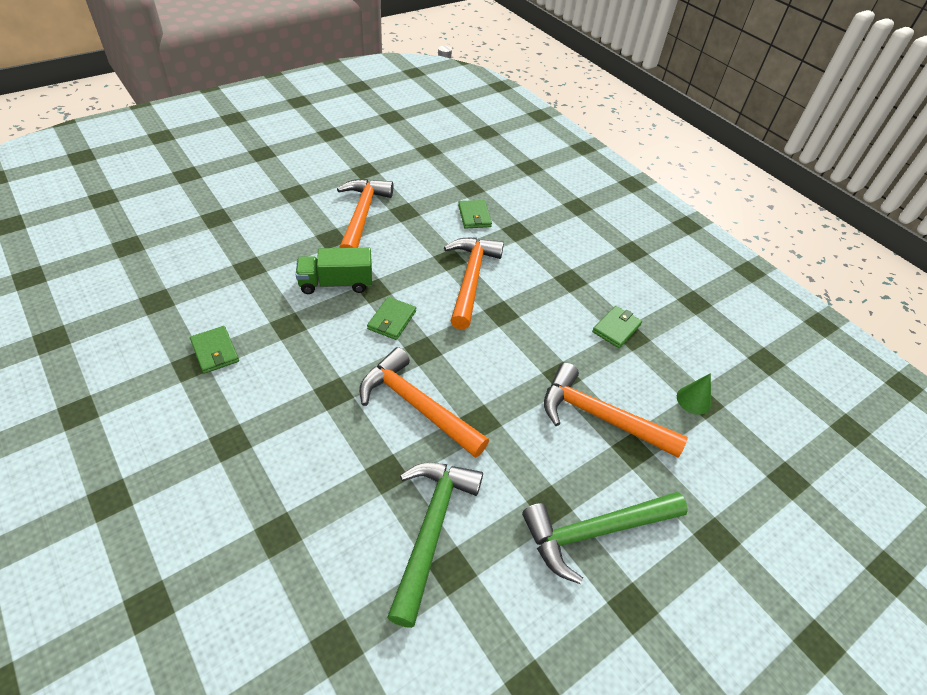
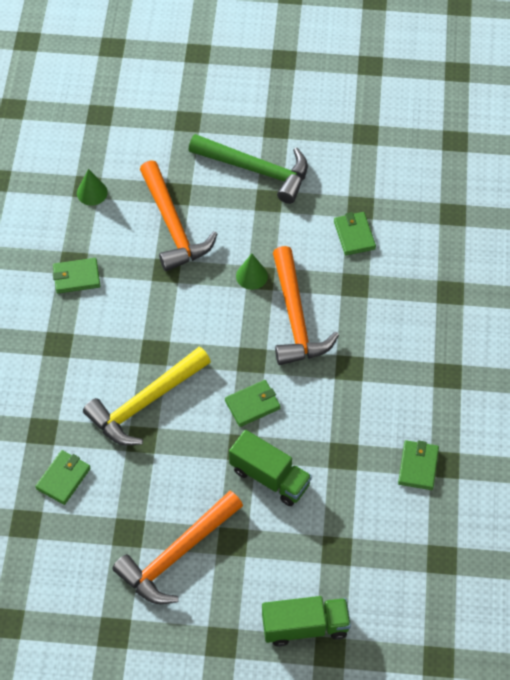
camera: 135 degrees left, 10 degrees up
(242, 221) = (305, 626): none -> green truck
(431, 529) = (354, 235): green hammer -> green wallet
(471, 279) = (145, 403): orange hammer -> yellow hammer
(489, 417) = (251, 276): none -> green cone

